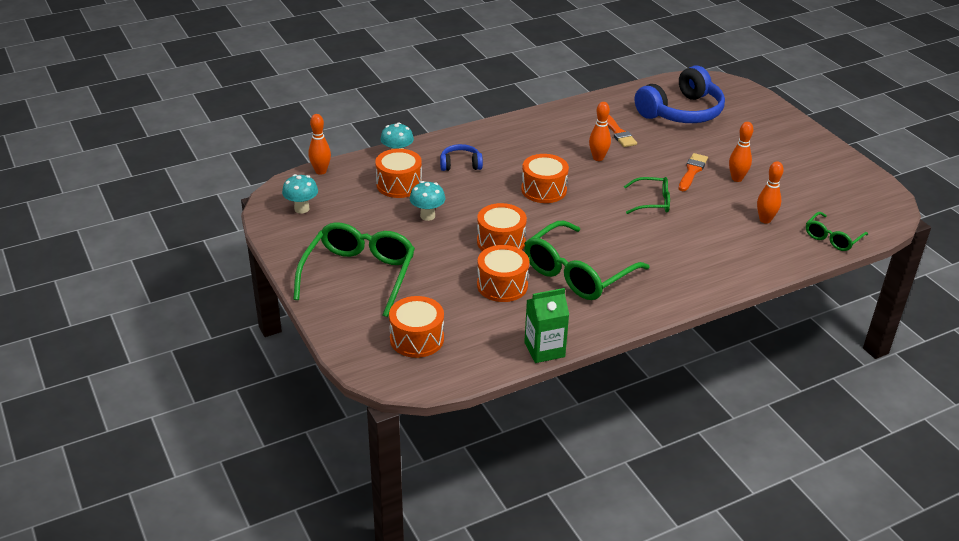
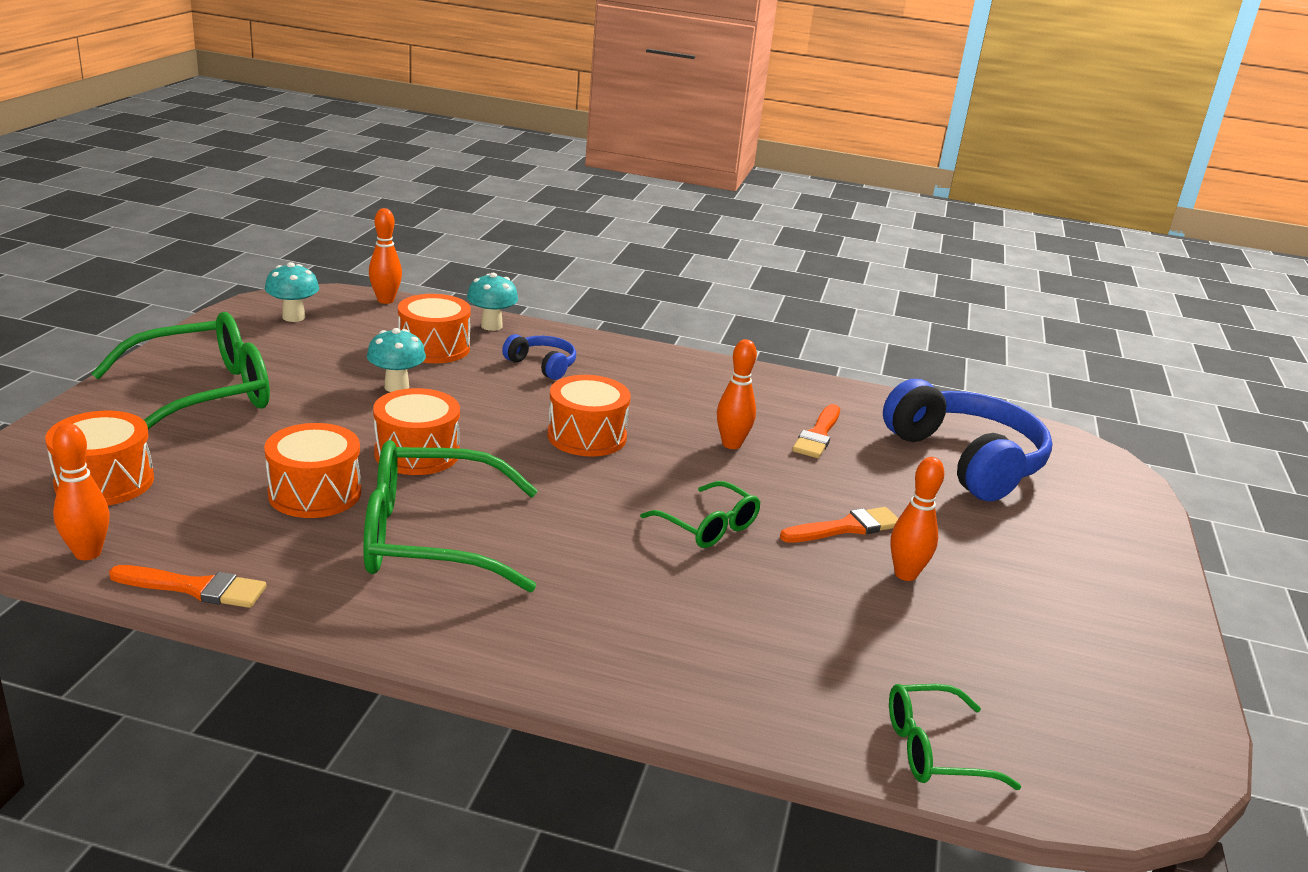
camera: 40 degrees right, 10 degrees down
(544, 349) = (195, 588): green carton -> orange brush
(681, 112) = (966, 460): blue headphones -> blue headphones turned 120 degrees counterclockwise
(765, 220) = (851, 649): orange bowling pin -> orange bowling pin (88, 553)

